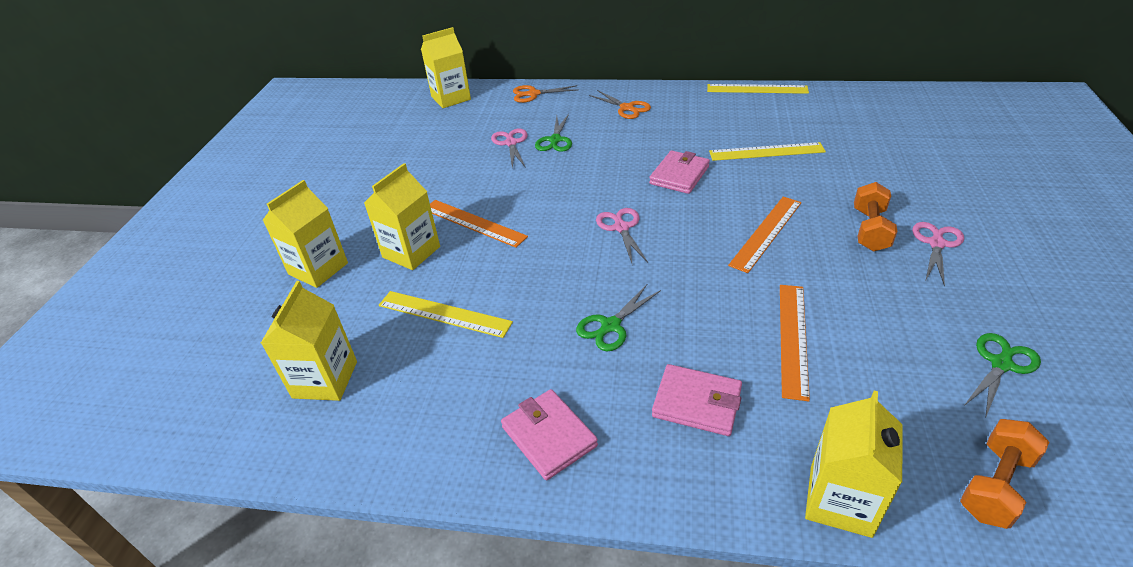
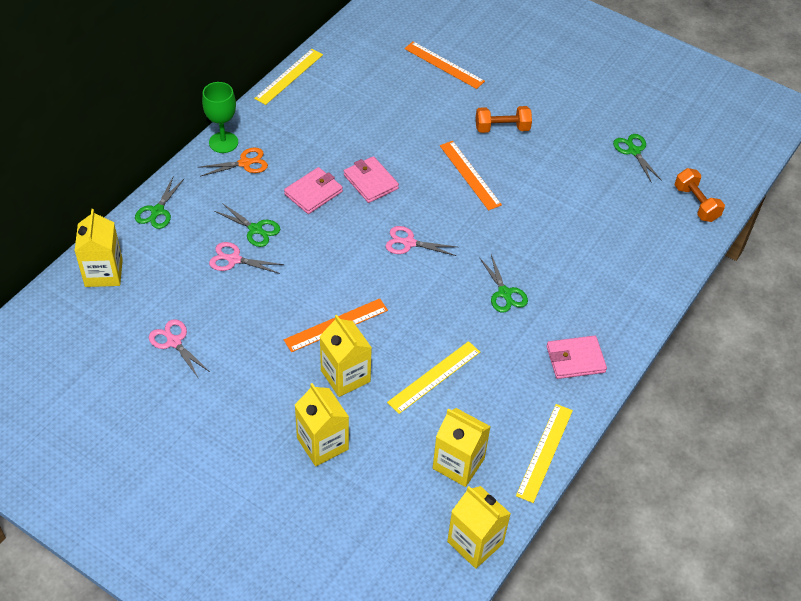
camera: 70 degrees left, 10 degrees up
(533, 94) = (157, 211): orange scissors -> green scissors
(639, 91) = (223, 142): none -> green goblet
(697, 403) = (589, 283): pink wallet -> pink wallet (313, 193)
(766, 152) = (380, 122): yellow ruler -> yellow ruler (544, 452)
(793, 338) = (568, 217): orange ruler -> orange ruler (444, 65)
(840, 500) = (676, 261): yellow carton -> yellow carton (475, 542)
(870, 230) = (502, 128): orange dumbbell -> orange dumbbell turned 45 degrees counterclockwise
(936, 244) = (534, 110): pink scissors -> pink scissors (174, 342)

